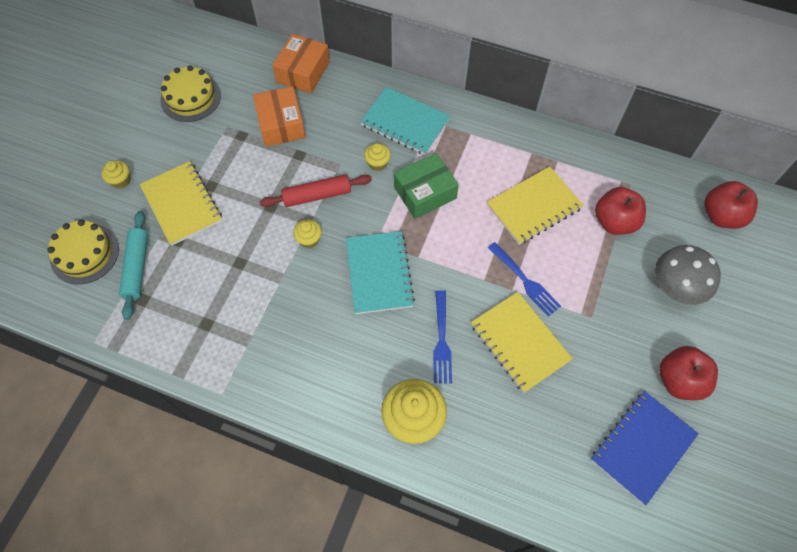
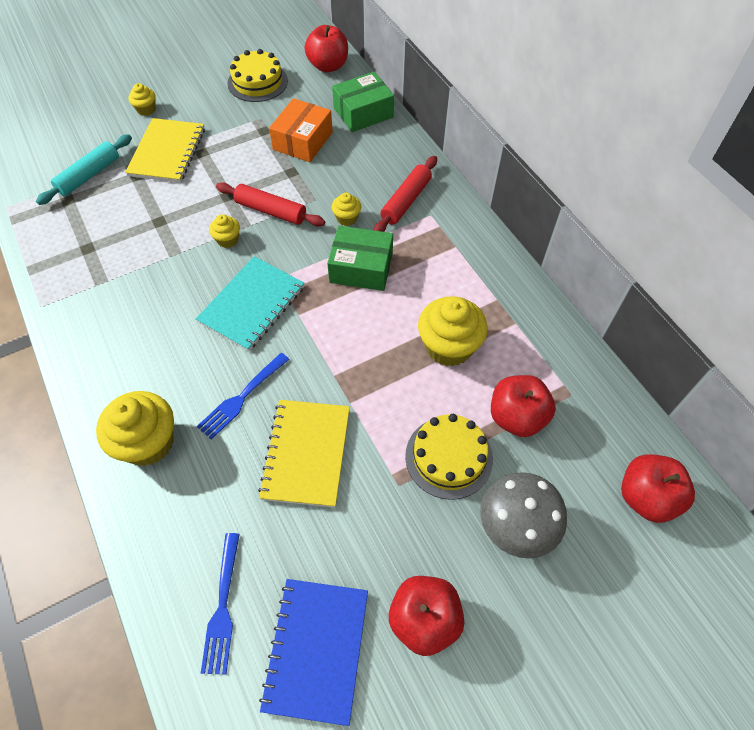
camera: 40 degrees right, 5 degrees down
(85, 253) = (68, 143): yellow cake -> yellow cake (449, 457)
(234, 49) = (328, 66): none -> red apple
(303, 72) = (363, 112): orange box -> green box
(405, 122) = (406, 201): turquoise notebook -> red rolling pin
(524, 280) = (369, 404): blue fork -> blue fork (222, 606)
(534, 206) = (449, 346): yellow notebook -> yellow cupcake
(642, 447) = (317, 649): blue notebook -> blue notebook turned 75 degrees counterclockwise

